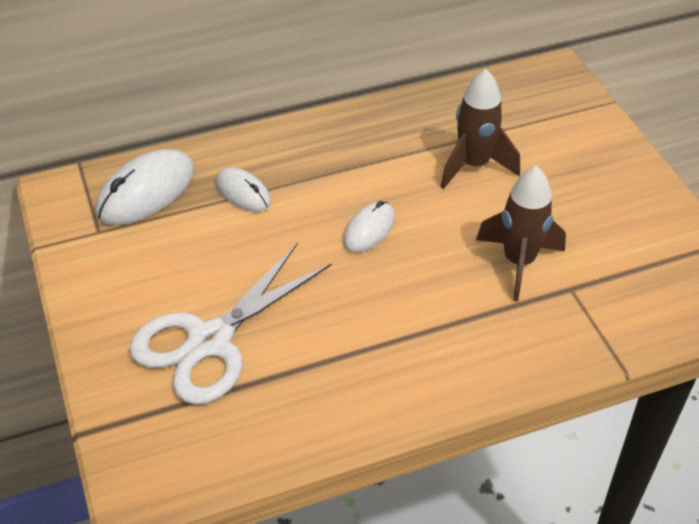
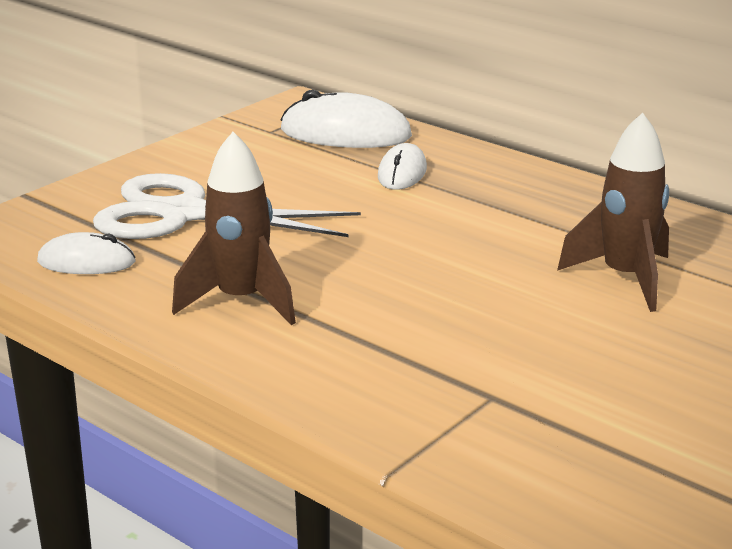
camera: 60 degrees right, 20 degrees down
(369, 229) = (432, 247): white mouse -> white mouse (86, 262)
(518, 262) = (494, 348): brown rocket -> brown rocket (241, 301)

